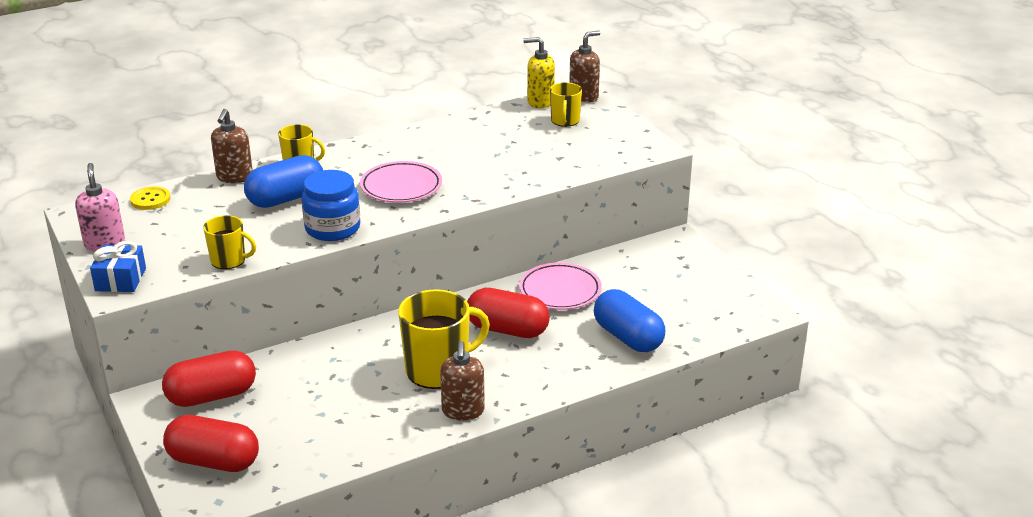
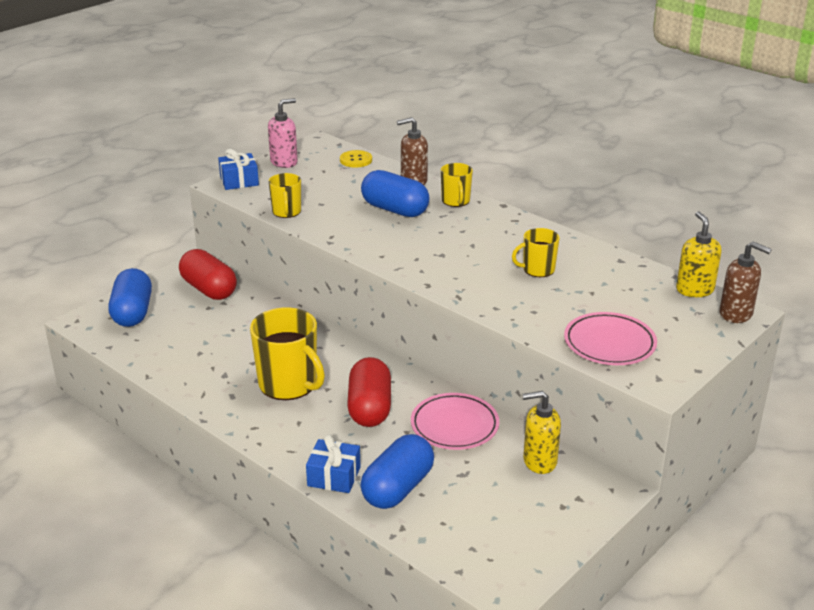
camera: 70 degrees right, 0 degrees up
(213, 461) = (132, 312): red capsule -> blue capsule
(332, 228) = (361, 241): blue jar -> none
(401, 187) = (453, 254): pink plate -> pink plate (609, 344)
(463, 411) = (235, 412): brown soap dispenser -> none
(565, 121) = (666, 313): yellow mug -> yellow mug (537, 269)
(595, 368) = (334, 476): none -> blue gift
(628, 262) = (539, 461): none -> yellow soap dispenser

